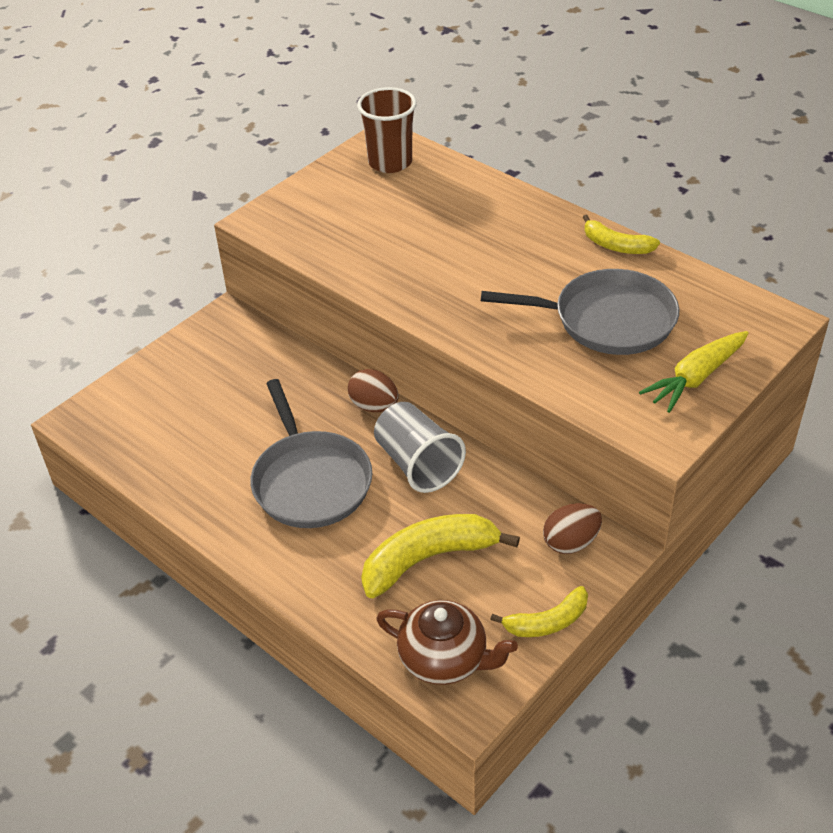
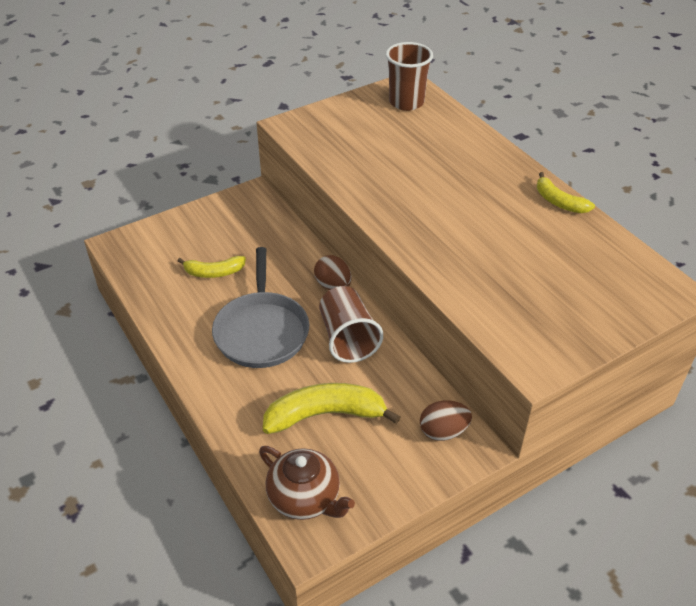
camera: 15 degrees right, 0 degrees up
(417, 464) = (347, 338): grey cup -> brown cup
(547, 622) = (398, 491): yellow banana -> yellow banana (214, 272)
(608, 320) = (528, 259): grey pan -> none
(696, 378) = (583, 323): yellow carrot -> none

